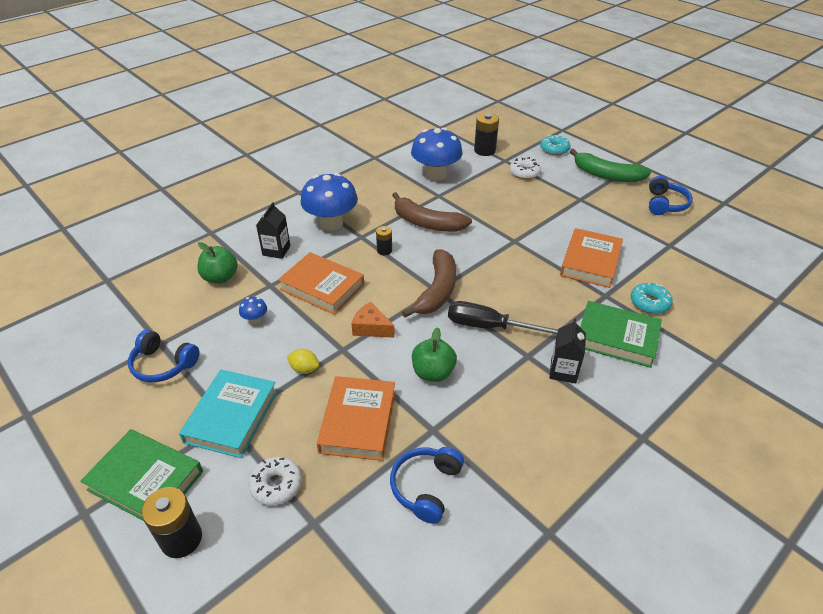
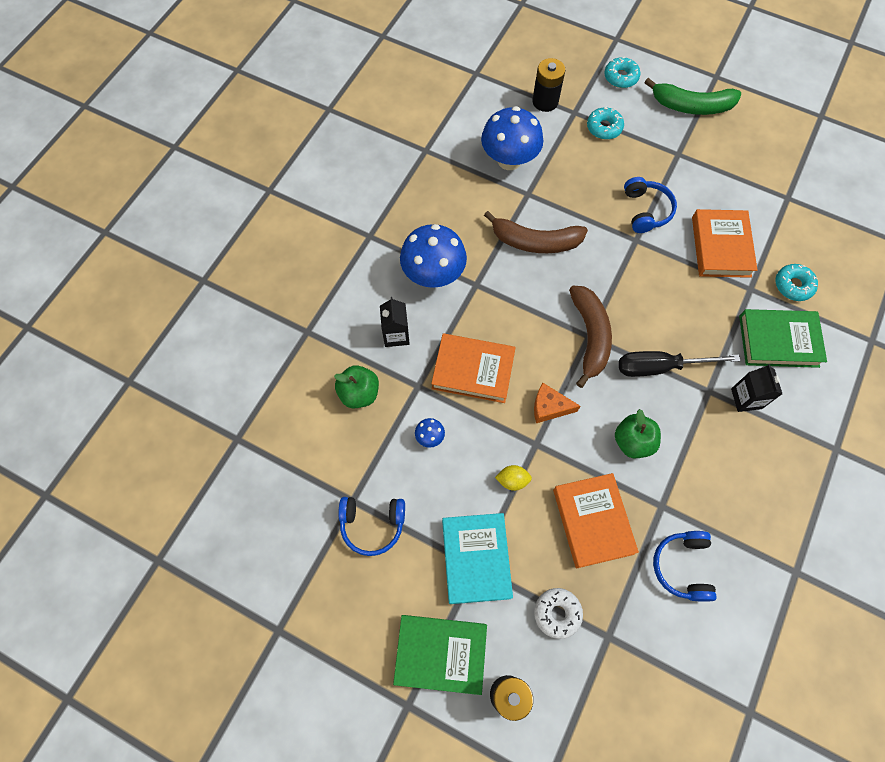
camera: 20 degrees left, 25 degrees up
(384, 250) = (510, 297): black battery -> none
(524, 173) = (604, 127): white donut -> turquoise donut
(665, 204) = (764, 135): blue headphones -> blue headphones (646, 210)

